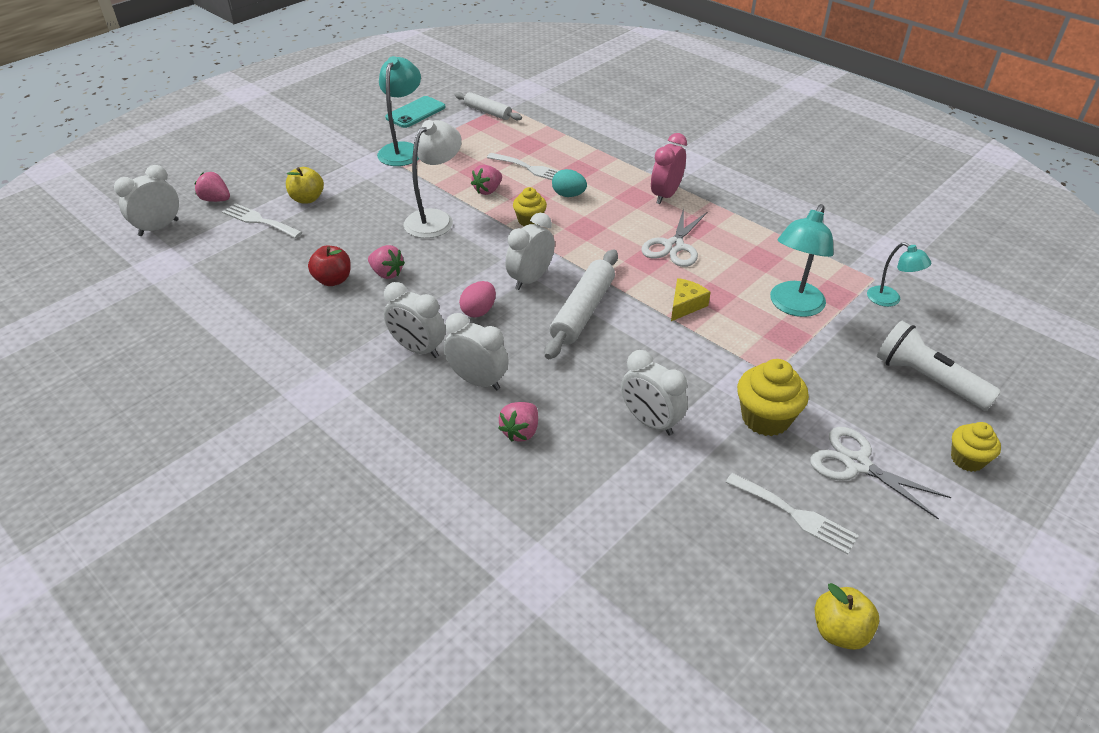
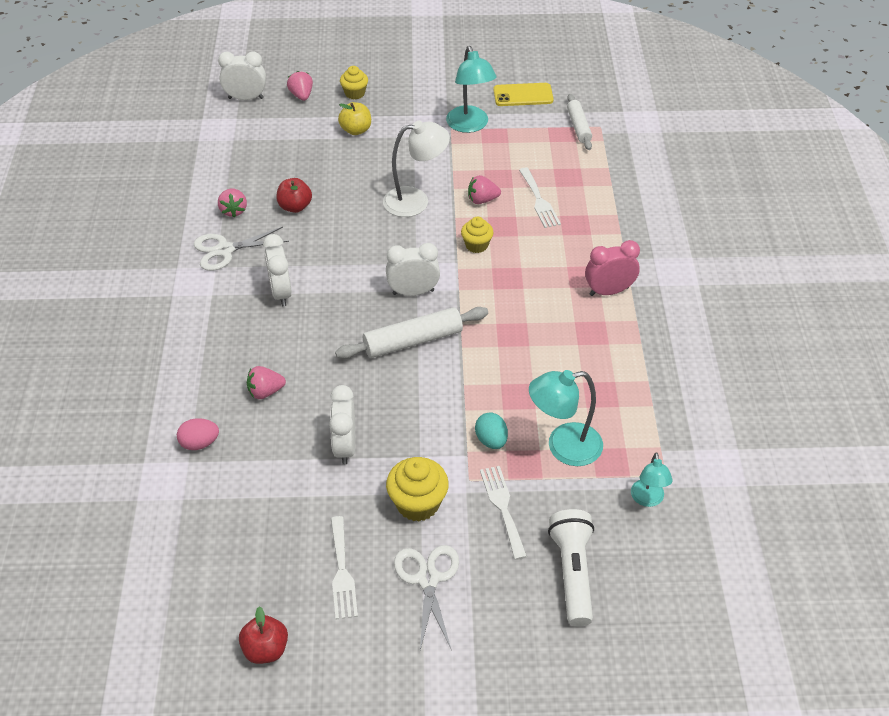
camera: 45 degrees right, 5 degrees up
(259, 221) = (307, 130): white fork -> white fork (503, 507)
(387, 273) = (331, 224): pink strawberry -> pink strawberry (233, 210)
(403, 150) = (470, 125): turquoise lamp -> turquoise lamp turned 105 degrees clockwise
(415, 112) = (523, 95): turquoise phone -> yellow phone
(478, 381) = (286, 340): white clock -> none
(479, 311) = (350, 292): pink egg -> pink egg (199, 443)
(568, 195) = (535, 242): turquoise egg -> turquoise egg (491, 440)
(674, 246) = (549, 337): white scissors -> white scissors (225, 250)
(685, 305) = (487, 388): yellow cheese -> none
(839, 631) = (266, 649): yellow apple -> red apple
(967, 459) = (505, 641): yellow cupcake -> yellow cupcake (354, 93)

